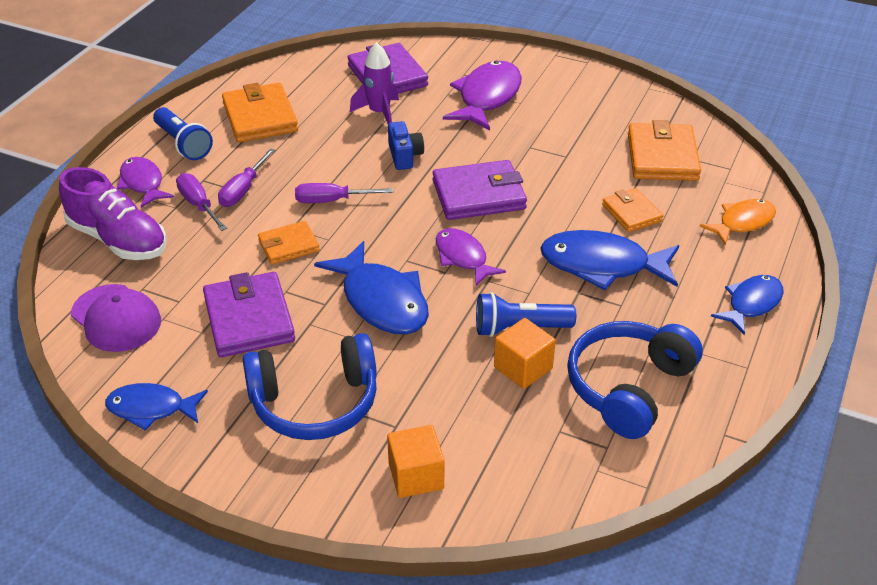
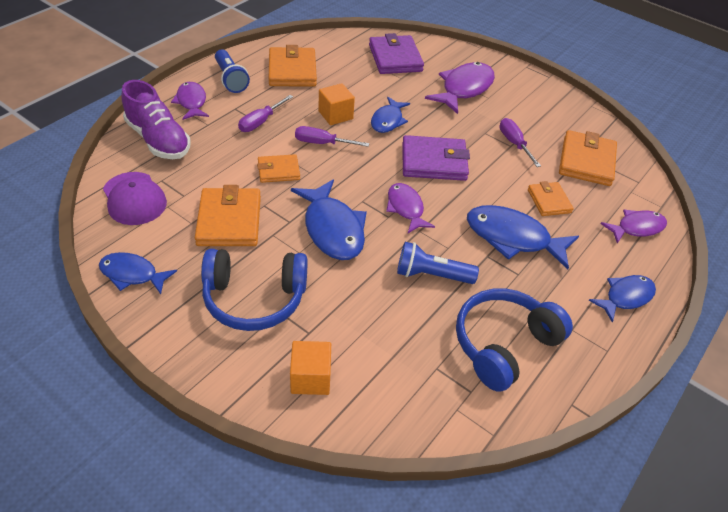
camera: 10 degrees right, 5 degrees up
(199, 205) = (225, 126): purple screwdriver -> purple screwdriver (514, 144)
(249, 319) = (229, 221): purple wallet -> orange wallet
(379, 113) = (380, 84): purple rocket -> none
(405, 156) = (388, 120): blue camera -> blue fish
(523, 368) = (424, 308): orange cube -> orange cube (335, 115)
(742, 222) = (637, 228): orange fish -> purple fish

